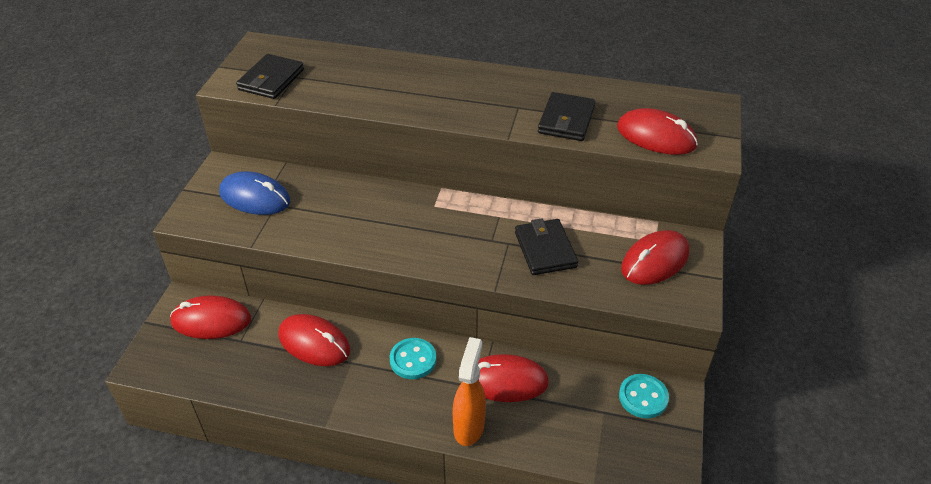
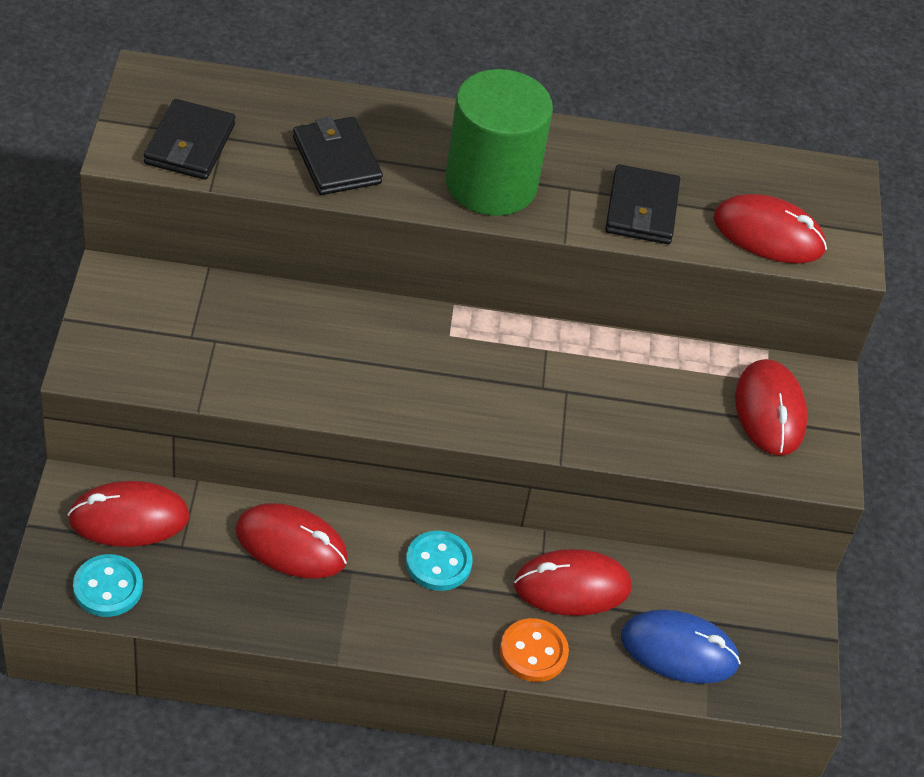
camera: 15 degrees left, 5 degrees up
(255, 197) = (179, 329): blue mouse -> blue mouse (679, 650)
(464, 104) = (491, 184): none -> green cylinder
(469, 426) = (533, 652): orange spray bottle -> orange button
(545, 250) = (619, 400): black wallet -> black wallet (336, 160)
(643, 397) = (758, 599): turquoise button -> turquoise button (108, 587)
(655, 261) = (769, 411): red mouse -> red mouse turned 45 degrees counterclockwise

